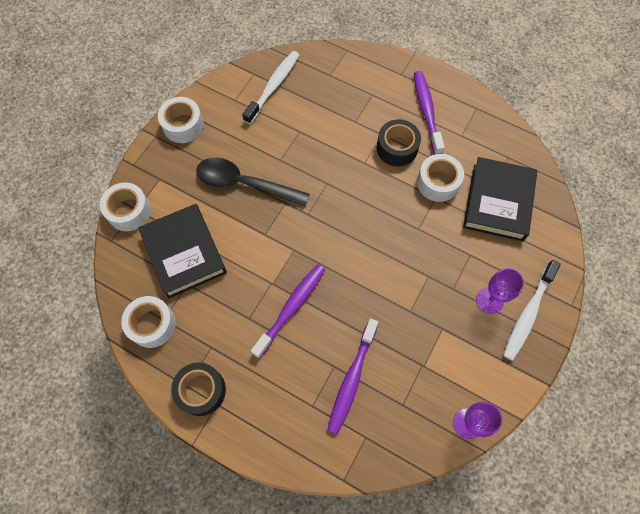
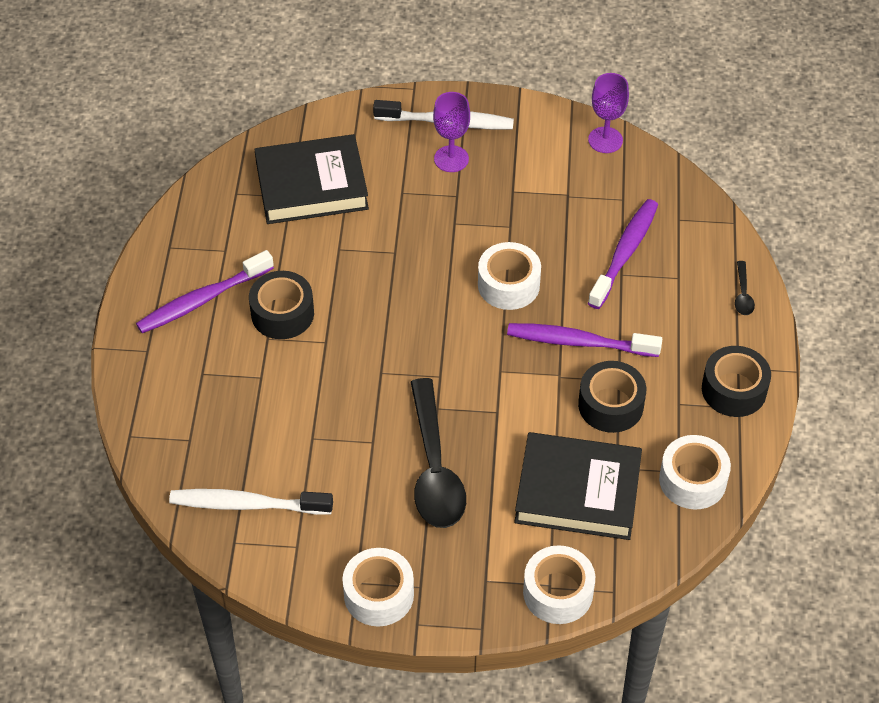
camera: 115 degrees left, 15 degrees down
(184, 253) = (577, 491): black book -> black book turned 60 degrees clockwise
(233, 303) = (610, 405): none -> black tape
(275, 446) = (743, 294): none -> black spoon
(351, 379) = (625, 253): purple toothbrush -> purple toothbrush turned 60 degrees counterclockwise
(438, 182) = (314, 253): white tape -> white tape (508, 285)

